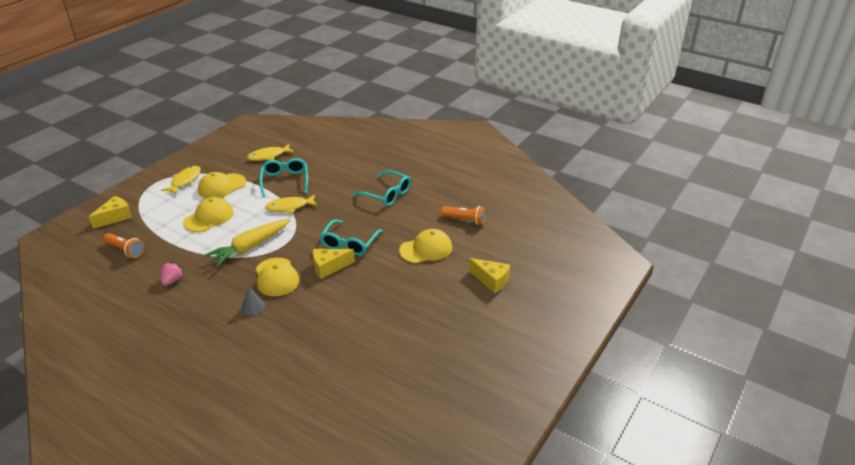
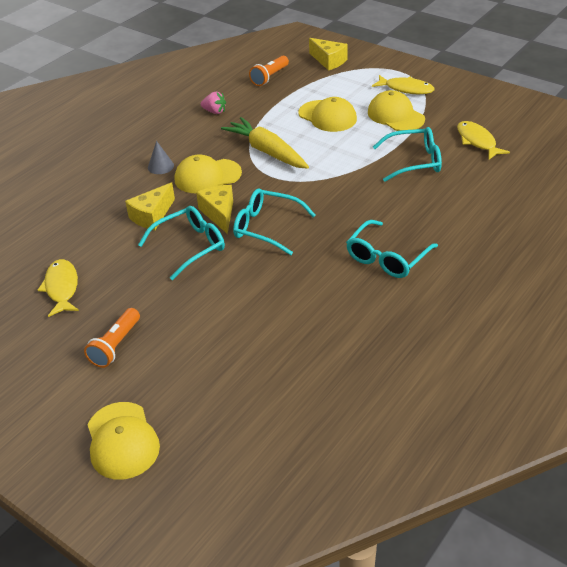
camera: 95 degrees right, 5 degrees up
(289, 207) = (351, 171): yellow fish -> yellow fish (62, 288)
(367, 279) = (190, 246): none -> turquoise glasses
(426, 249) = (246, 300): yellow cap -> yellow cap (122, 441)
(465, 220) = (318, 345): orange flashlight -> orange flashlight (115, 346)
(491, 280) = (162, 369): yellow cheese -> yellow cheese (152, 216)

